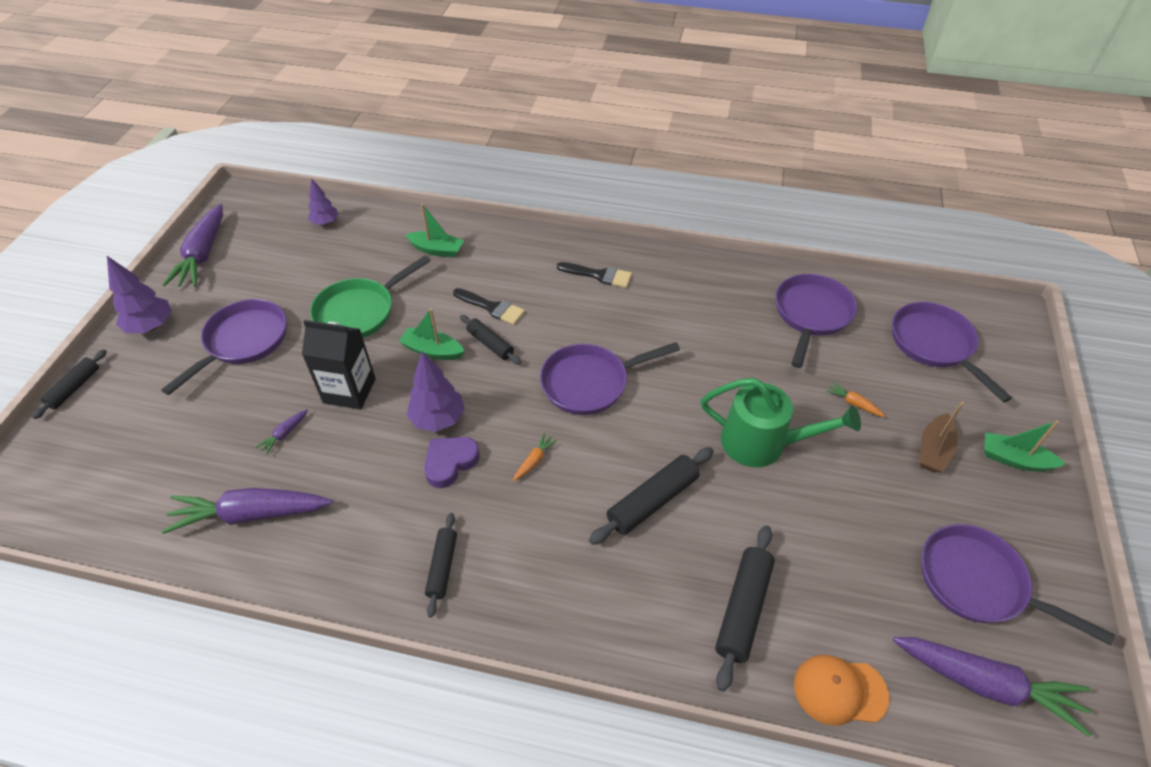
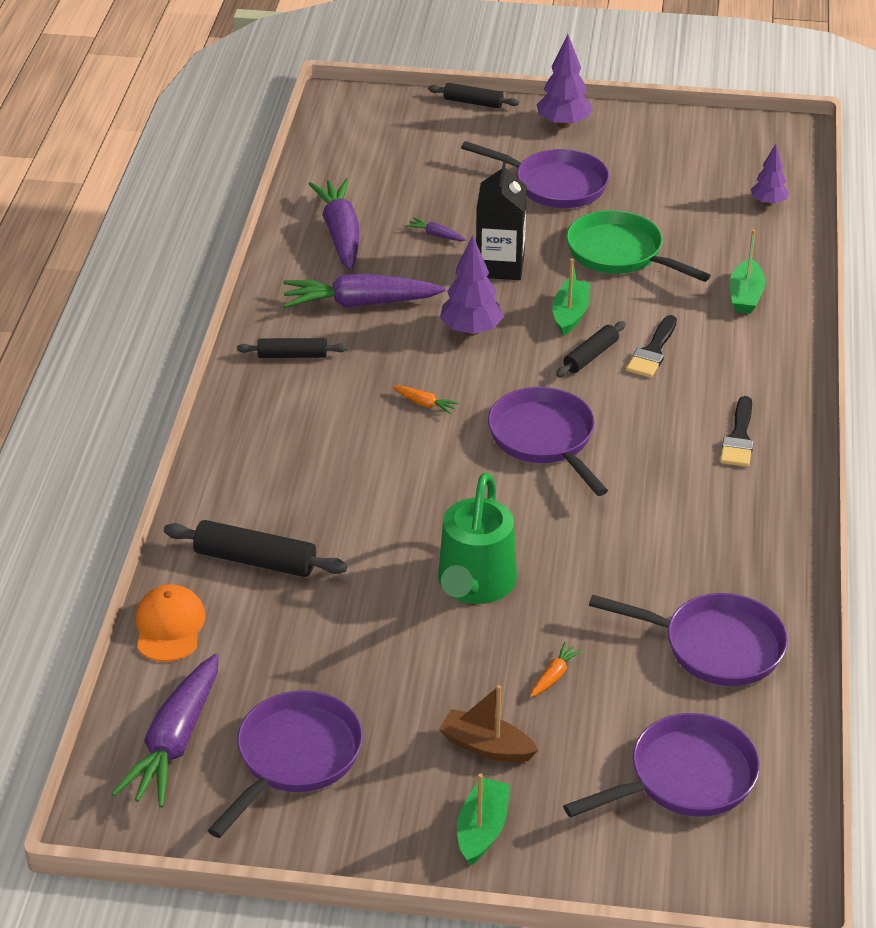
camera: 85 degrees right, 10 degrees down
(203, 255) = (682, 130): purple carrot -> purple carrot (360, 303)
(450, 463) = (414, 346): purple heart -> none
(652, 501) = (381, 493): black rolling pin -> none

